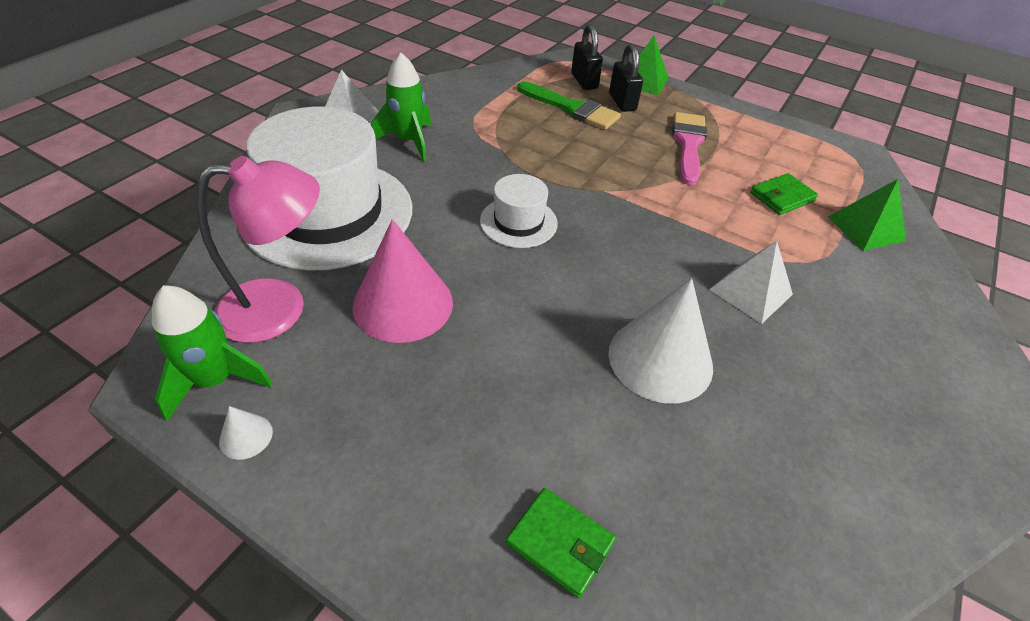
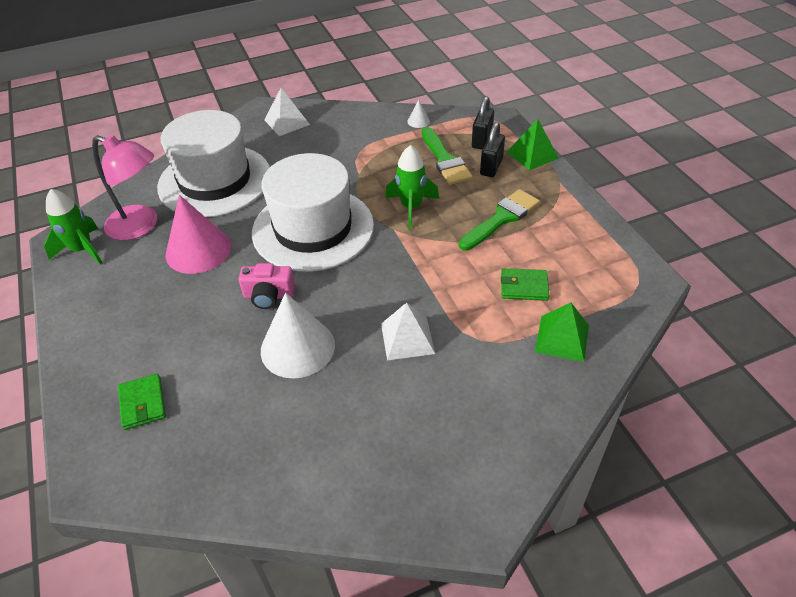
camera: 40 degrees right, 0 degrees up
(246, 436) = (70, 282): white cone -> white cone (418, 121)
(408, 141) = (306, 149): green rocket -> green rocket (411, 207)
(518, 222) = (313, 228): white hat -> white hat, size x2.12
(557, 317) = (269, 295): none -> pink camera
(688, 144) = (502, 218): pink brush -> green brush

